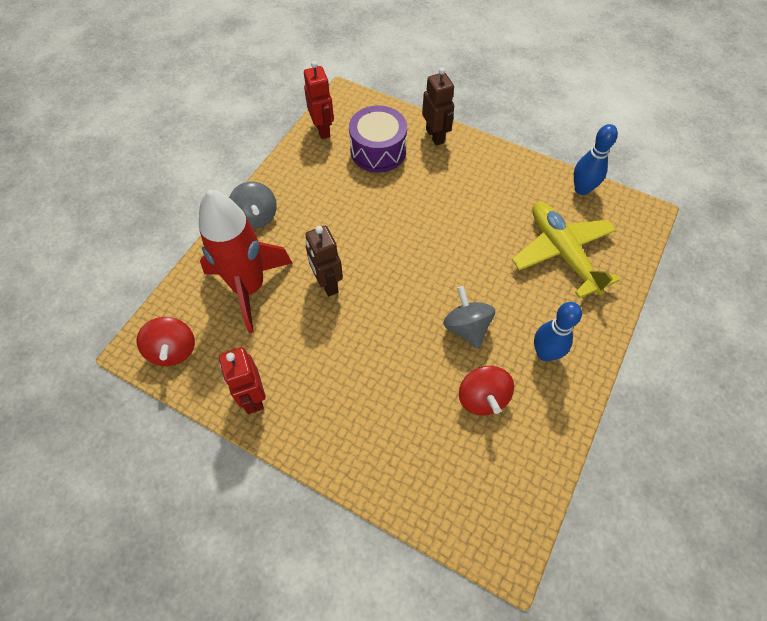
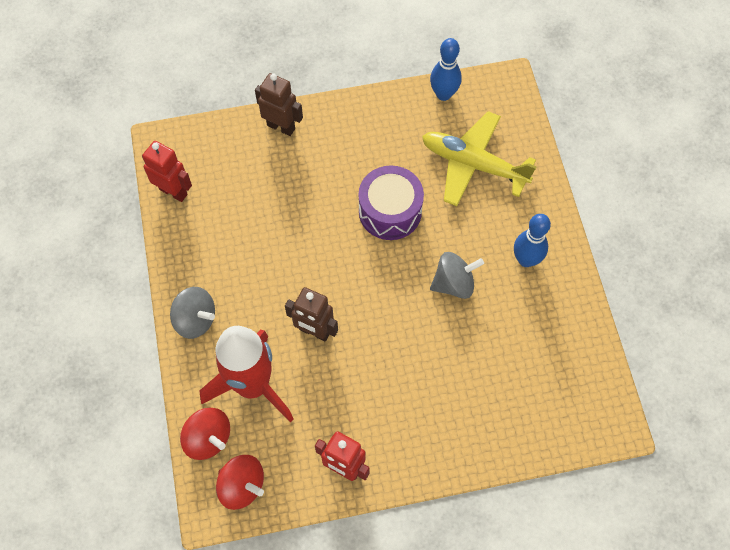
camera: 40 degrees left, 5 degrees up
(378, 151) = (244, 177): purple drum -> purple drum (390, 211)
(466, 327) = (454, 283): grey spinning top -> grey spinning top turned 135 degrees clockwise
(482, 398) = (511, 330): red spinning top -> red spinning top (208, 438)

